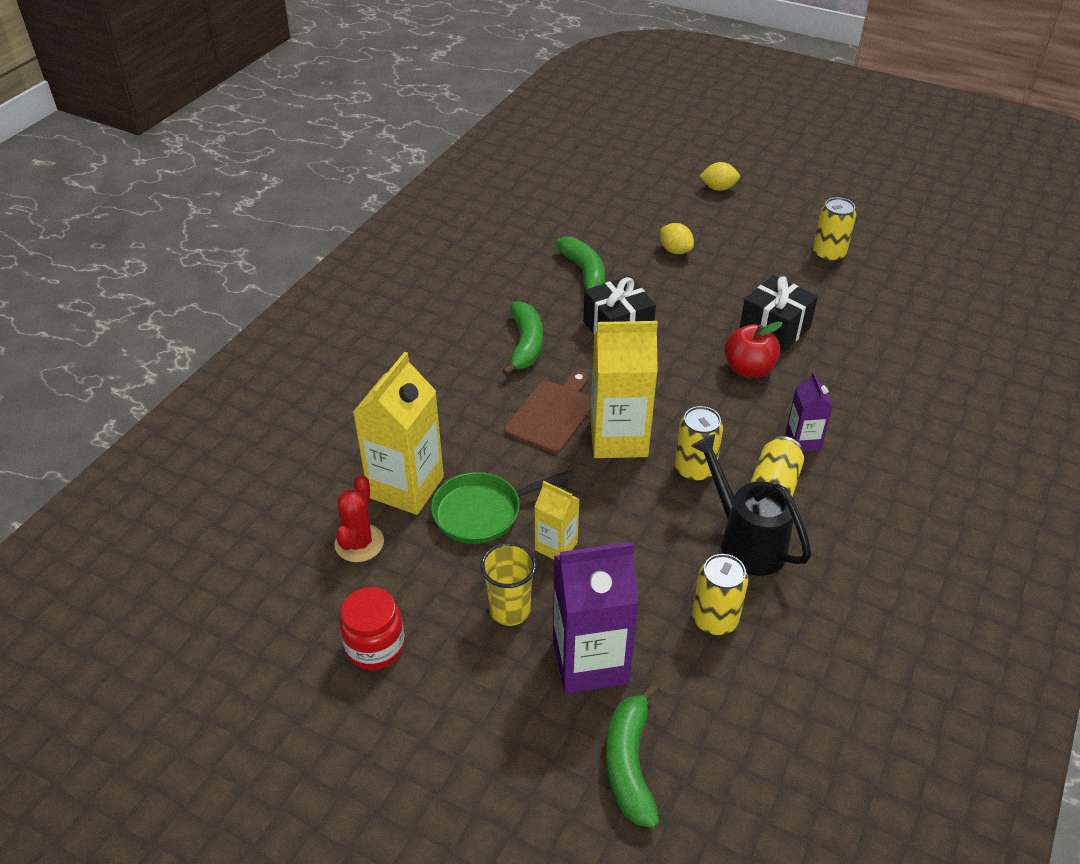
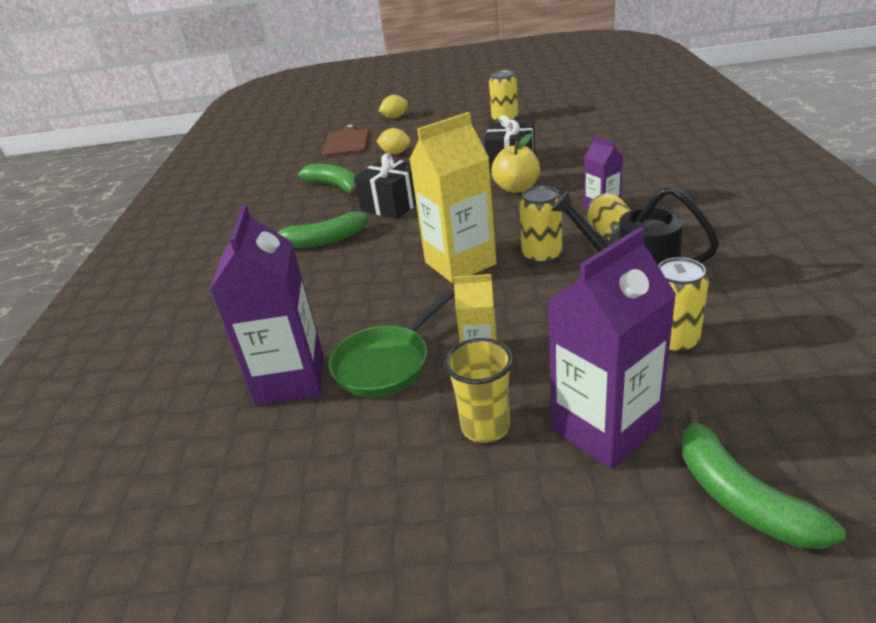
camera: 25 degrees left, 10 degrees down
(359, 543) = (274, 449): red cactus -> none
(375, 646) = (368, 538): red jar -> none
(406, 487) = (290, 379): yellow carton -> purple carton
(525, 344) = (324, 241): green banana -> green banana turned 105 degrees clockwise
(552, 414) = (388, 271): brown cutting board -> brown cutting board (346, 142)
(748, 369) = (517, 188): red apple -> yellow apple

